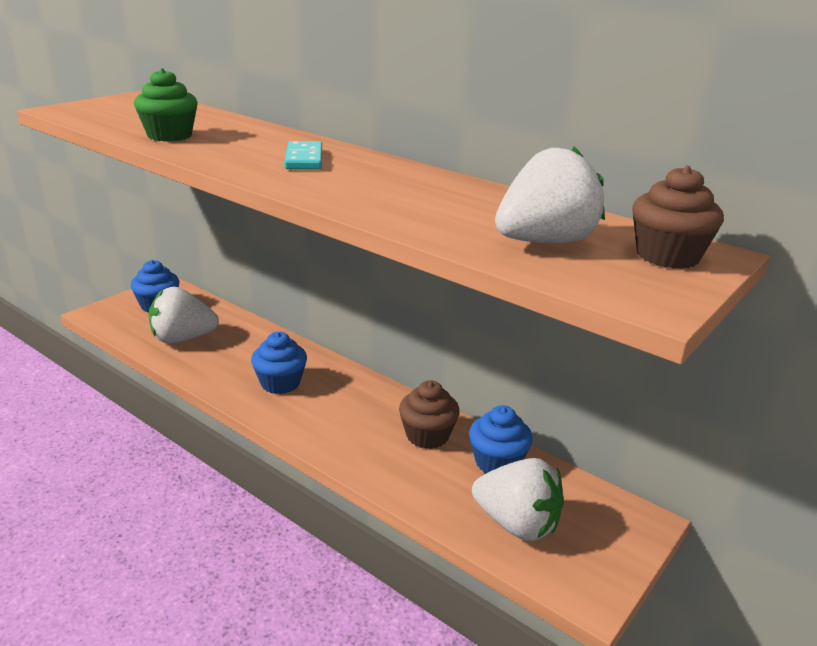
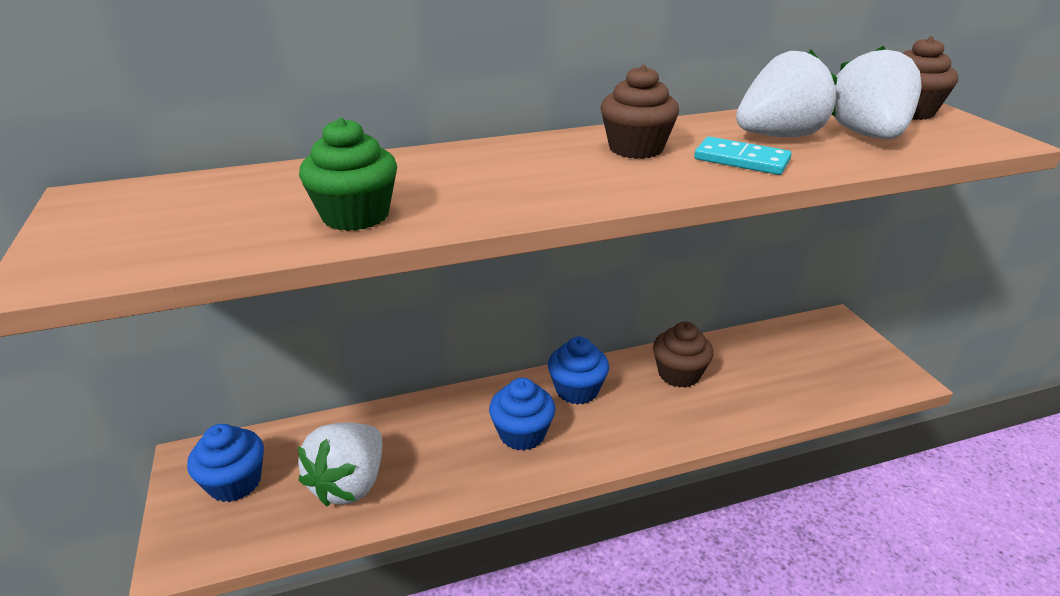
camera: 55 degrees left, 5 degrees up
(304, 159) = (554, 165): turquoise domino -> turquoise domino (741, 160)
(371, 173) = (636, 148): none -> brown cupcake
(497, 462) = (737, 353): blue cupcake -> blue cupcake (577, 390)
(517, 524) = (818, 377): white strawberry -> white strawberry (778, 136)

